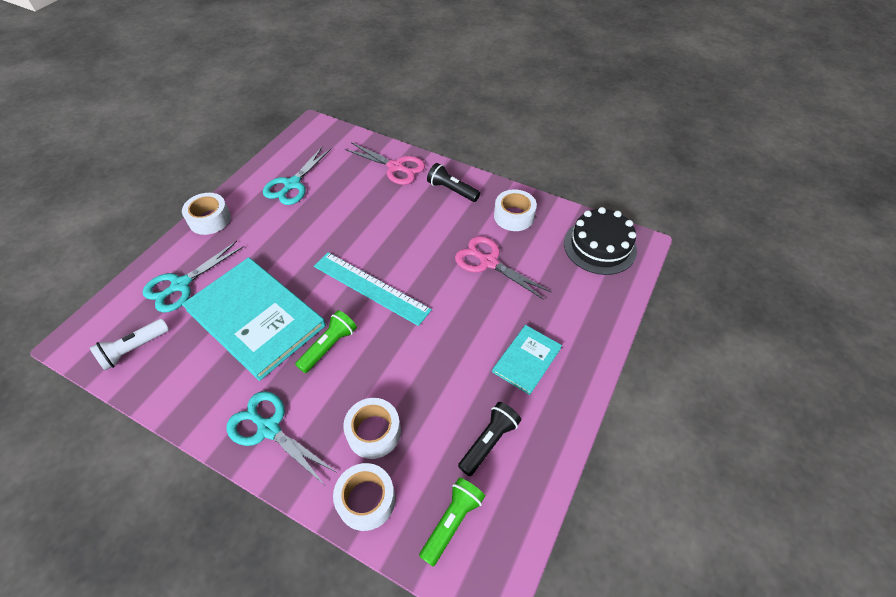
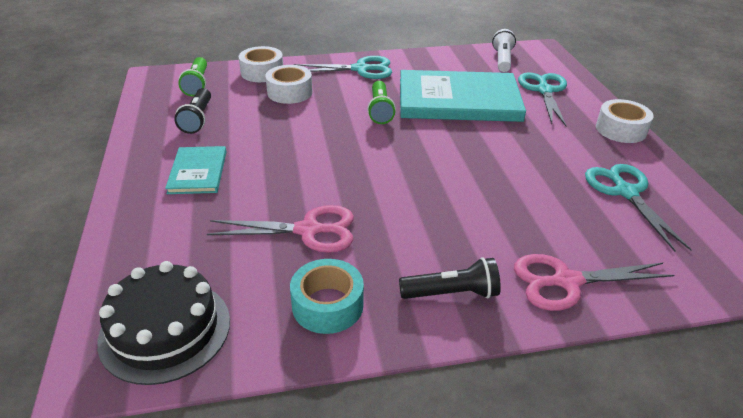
camera: 140 degrees right, 15 degrees down
(371, 288) = (401, 153): turquoise ruler -> none
(514, 216) = (327, 305): white tape -> turquoise tape

